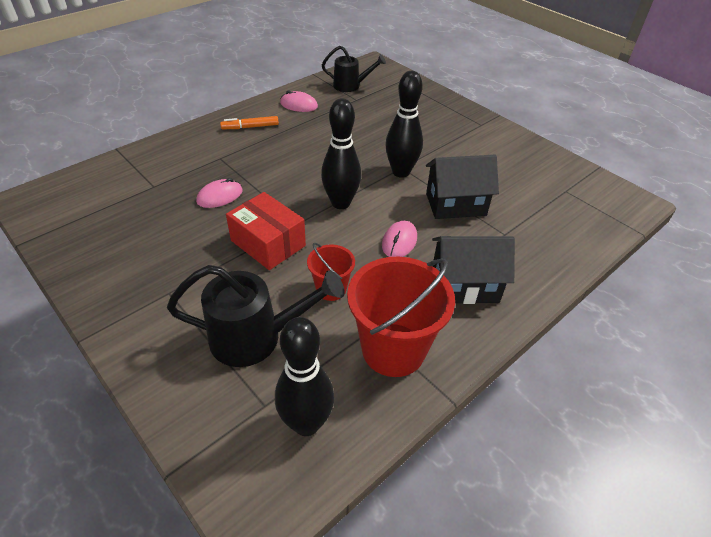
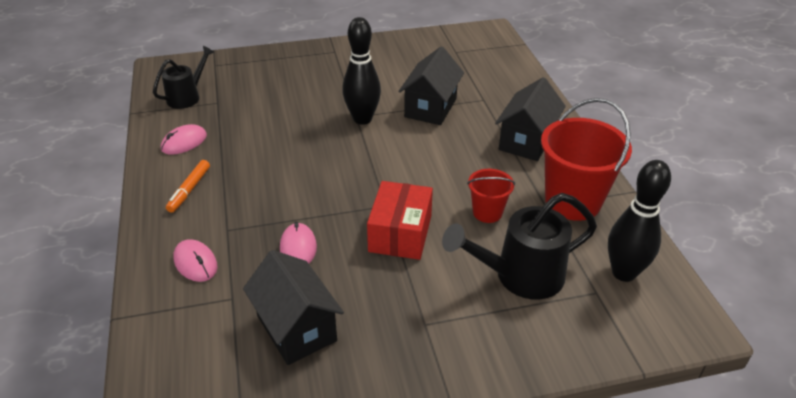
camera: 60 degrees left, 5 degrees down
(136, 226) = (296, 328): none -> black house
(256, 338) = (519, 276): black watering can -> black watering can turned 135 degrees counterclockwise
(268, 243) = (400, 233): red box -> red box turned 60 degrees counterclockwise
(340, 203) = (377, 169): black bowling pin -> none
(399, 241) = (454, 154): pink mouse -> pink mouse (195, 263)

